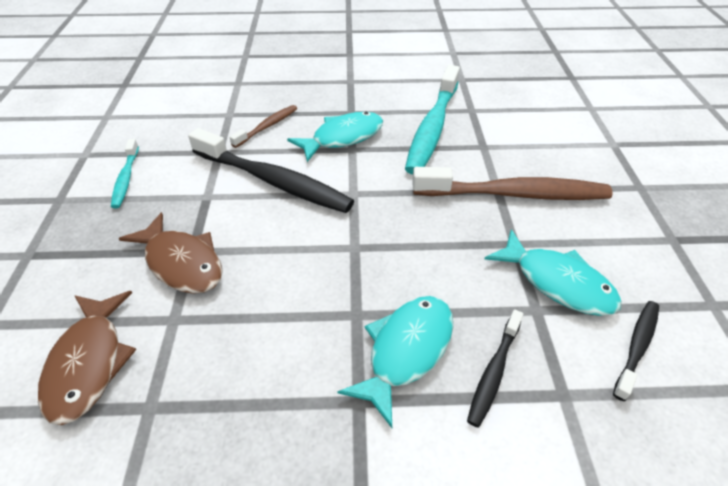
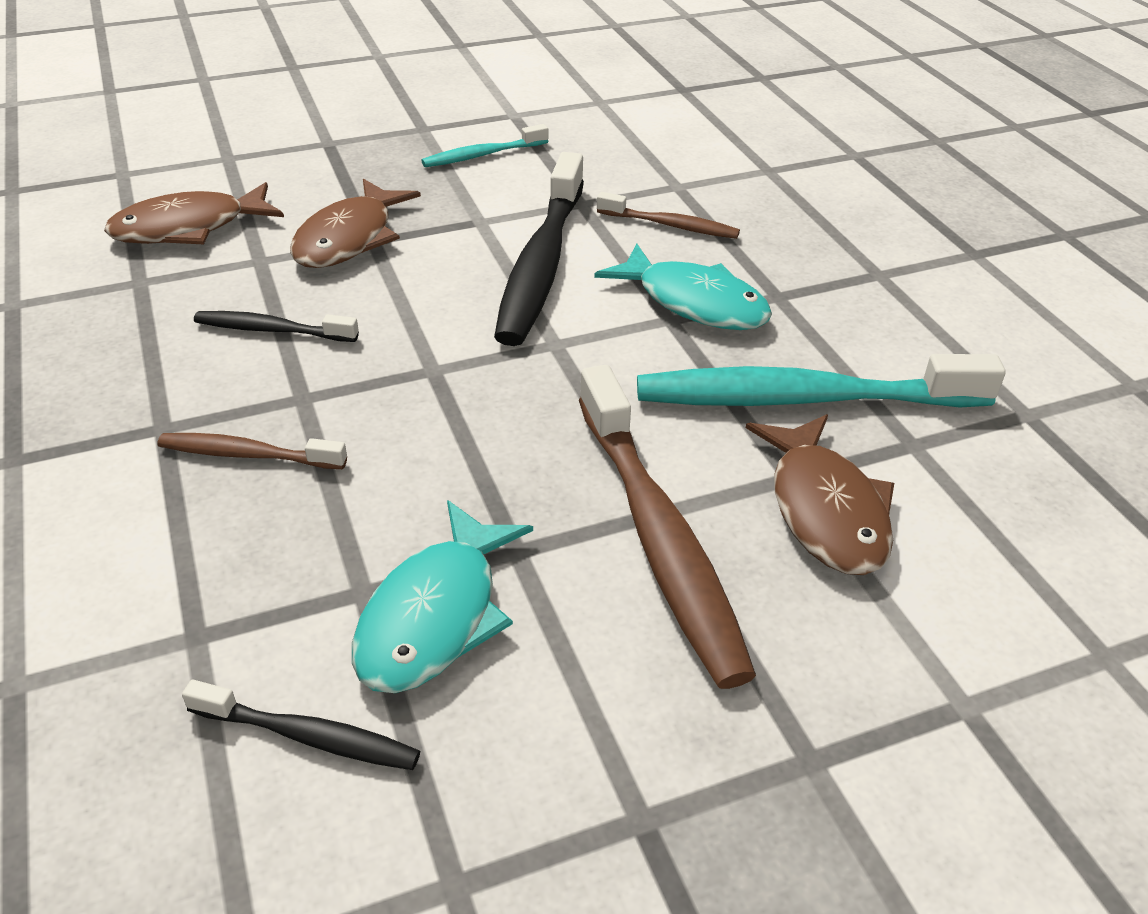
camera: 70 degrees right, 5 degrees down
(406, 350) = (248, 455): turquoise fish -> brown toothbrush
(494, 372) = (225, 550): black toothbrush -> black toothbrush (272, 330)
(506, 143) = (825, 510): none -> brown fish

